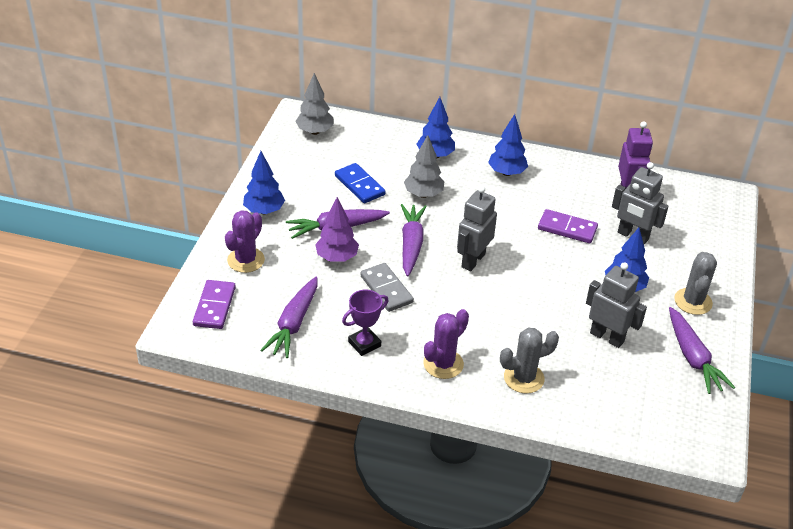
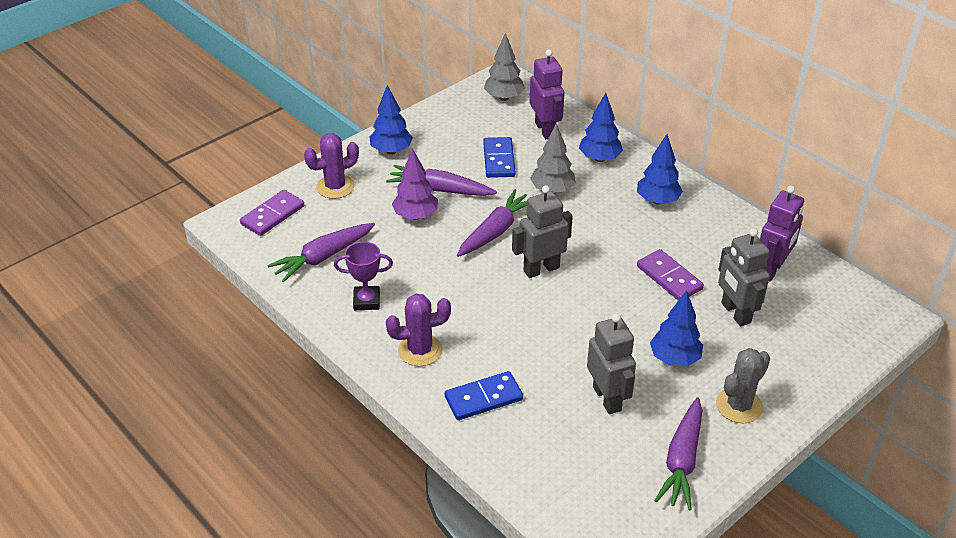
camera: 35 degrees right, 0 degrees up
(373, 147) = (545, 130): none -> purple robot
(386, 289) = (433, 261): grey domino -> none
(524, 378) = (483, 398): grey cactus -> blue domino

